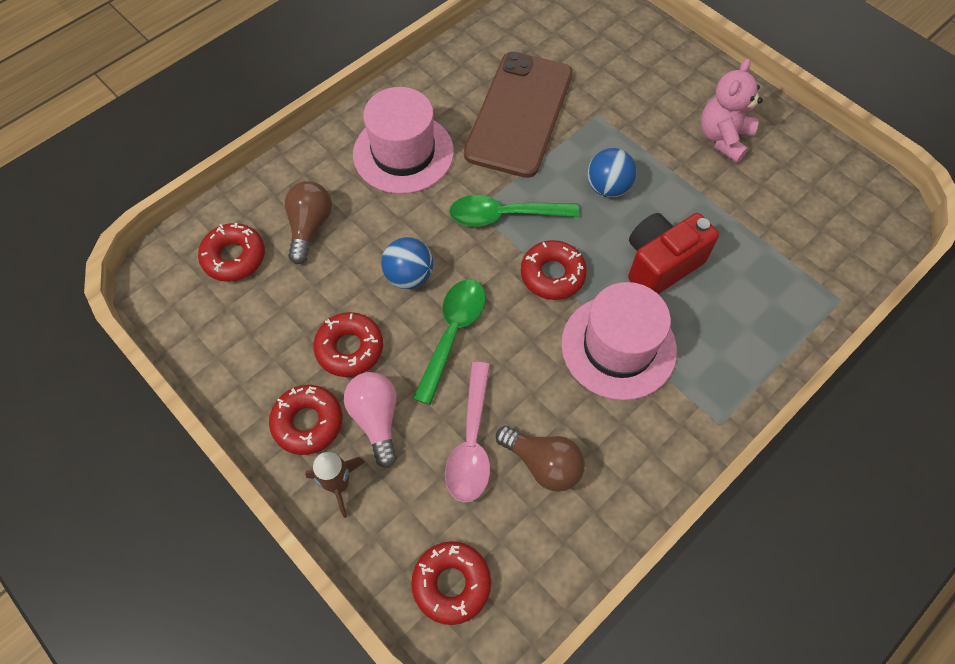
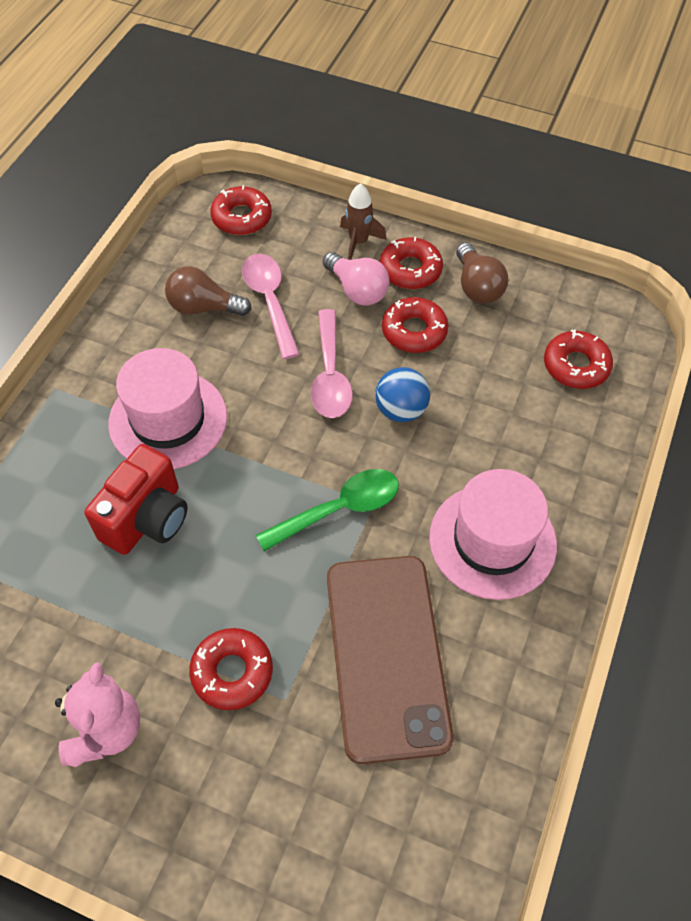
camera: 155 degrees right, 5 degrees down
(309, 227) = (529, 419): brown light bulb -> brown light bulb (477, 286)
(453, 333) = (330, 375): green spoon -> pink spoon
(552, 274) = (259, 464): red donut -> red donut (232, 672)
(608, 187) = (235, 591): blue ball -> none

